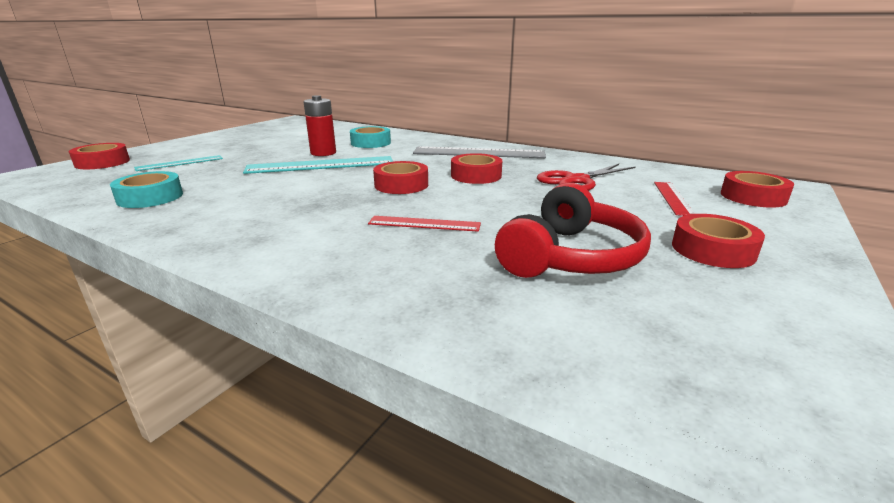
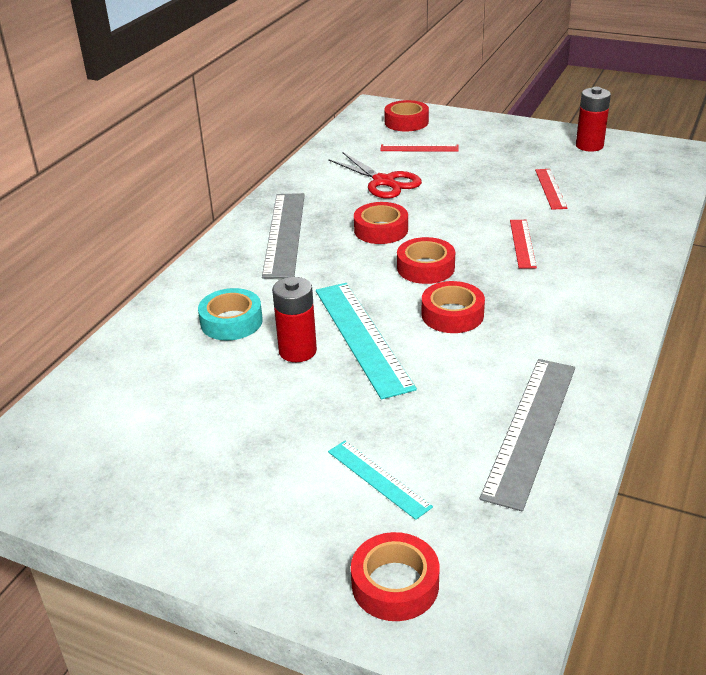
camera: 95 degrees left, 10 degrees up
(150, 197) = (530, 429): turquoise tape -> grey ruler
(571, 256) = (550, 188): red headphones -> red ruler
(713, 250) = (516, 148): red tape -> red tape (452, 314)
(773, 317) = (589, 146): none -> red battery

